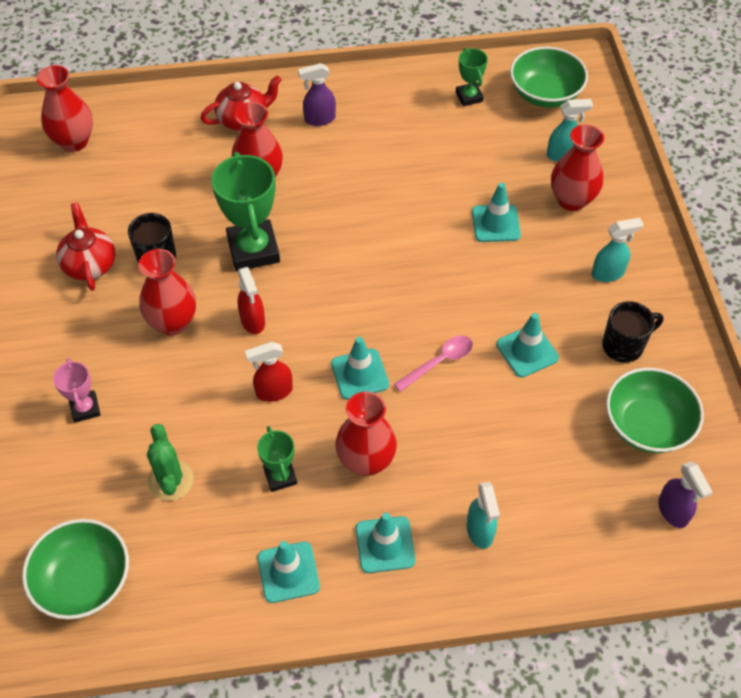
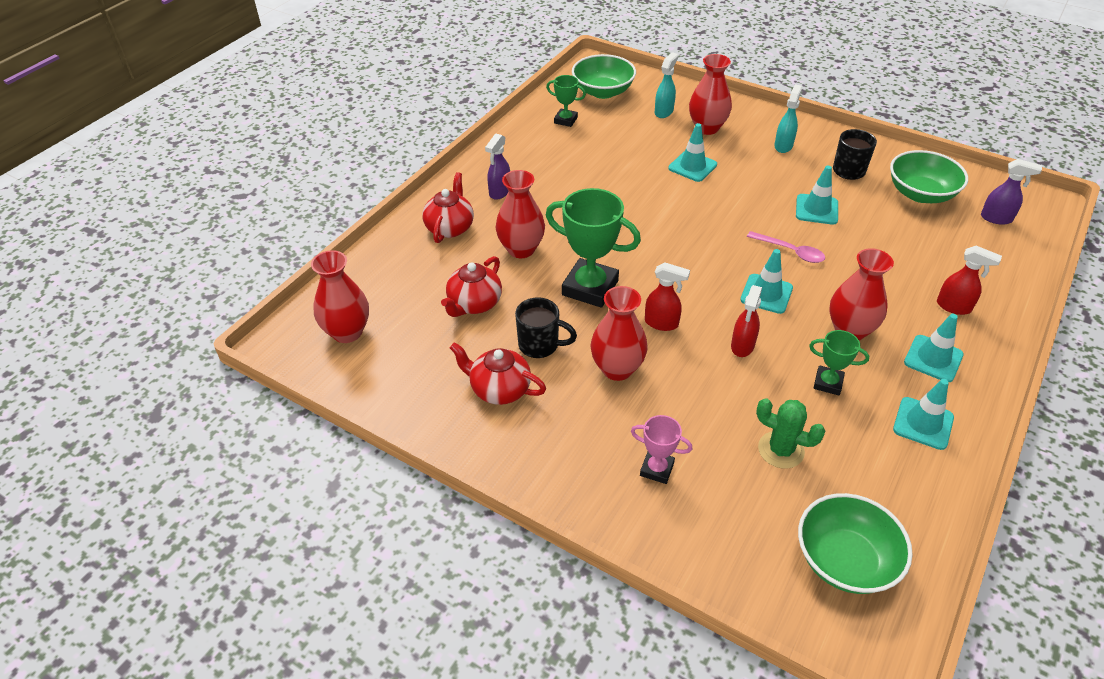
camera: 50 degrees left, 10 degrees down
(168, 191) = (474, 304): none -> red teapot
(439, 362) = (790, 251): pink spoon -> pink spoon turned 120 degrees clockwise
(480, 531) = (954, 307): turquoise spray bottle -> red spray bottle

